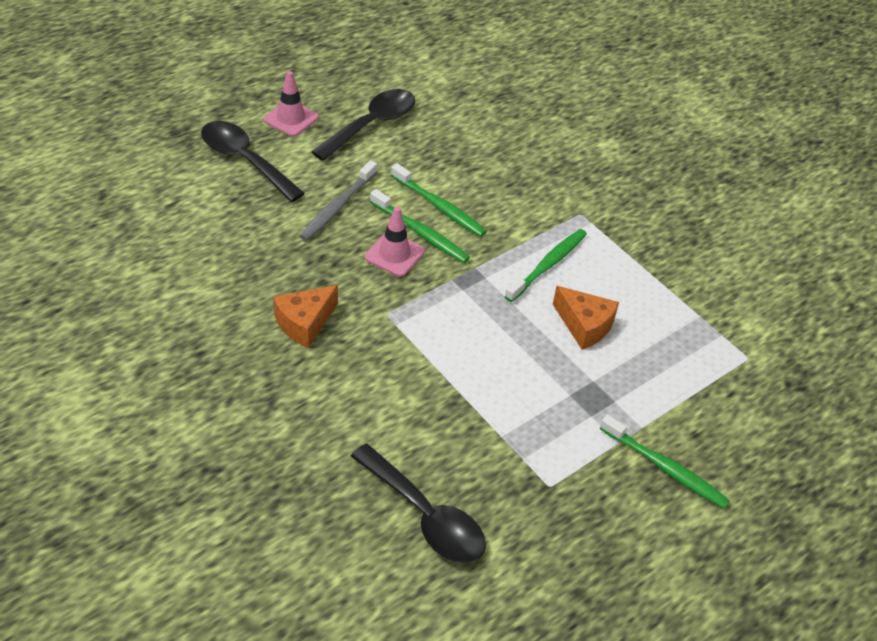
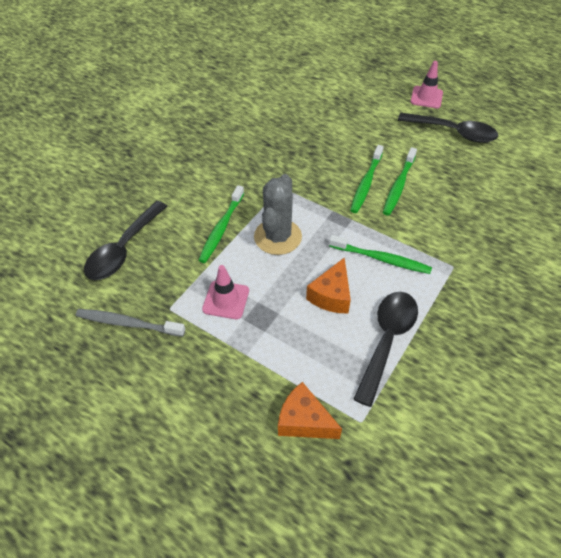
camera: 75 degrees right, 5 degrees up
(245, 160) = (372, 91): black spoon -> black spoon (387, 340)
(305, 323) = (252, 155): orange cheese -> orange cheese (304, 421)
(337, 207) = (361, 139): grey toothbrush -> grey toothbrush (128, 323)
(394, 254) = (336, 176): pink traffic cone -> pink traffic cone (226, 300)
(474, 344) = (277, 237): none -> grey cactus
(665, 468) = (211, 378): green toothbrush -> green toothbrush (221, 228)

